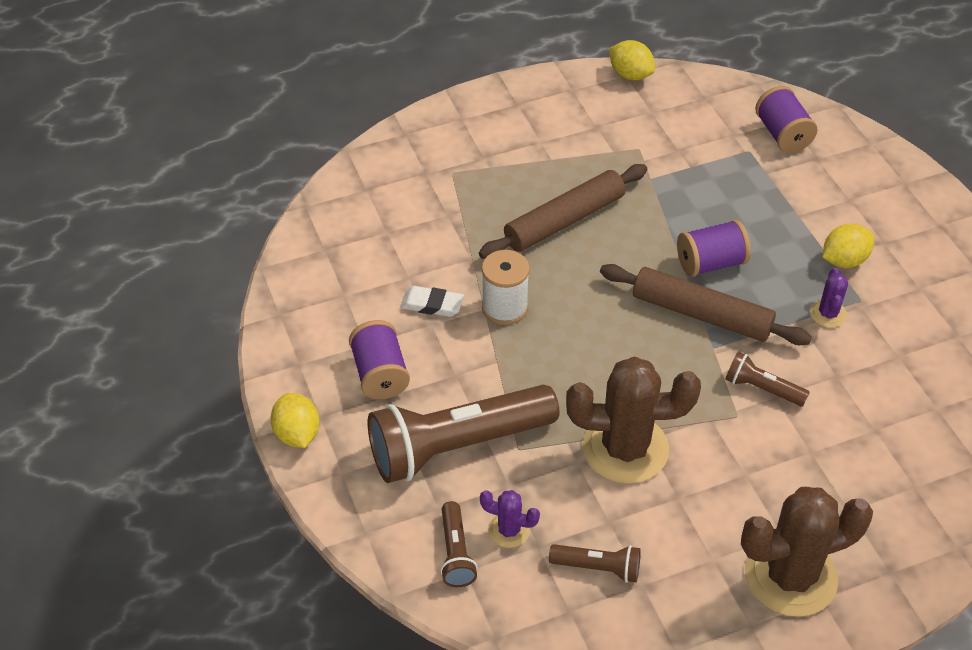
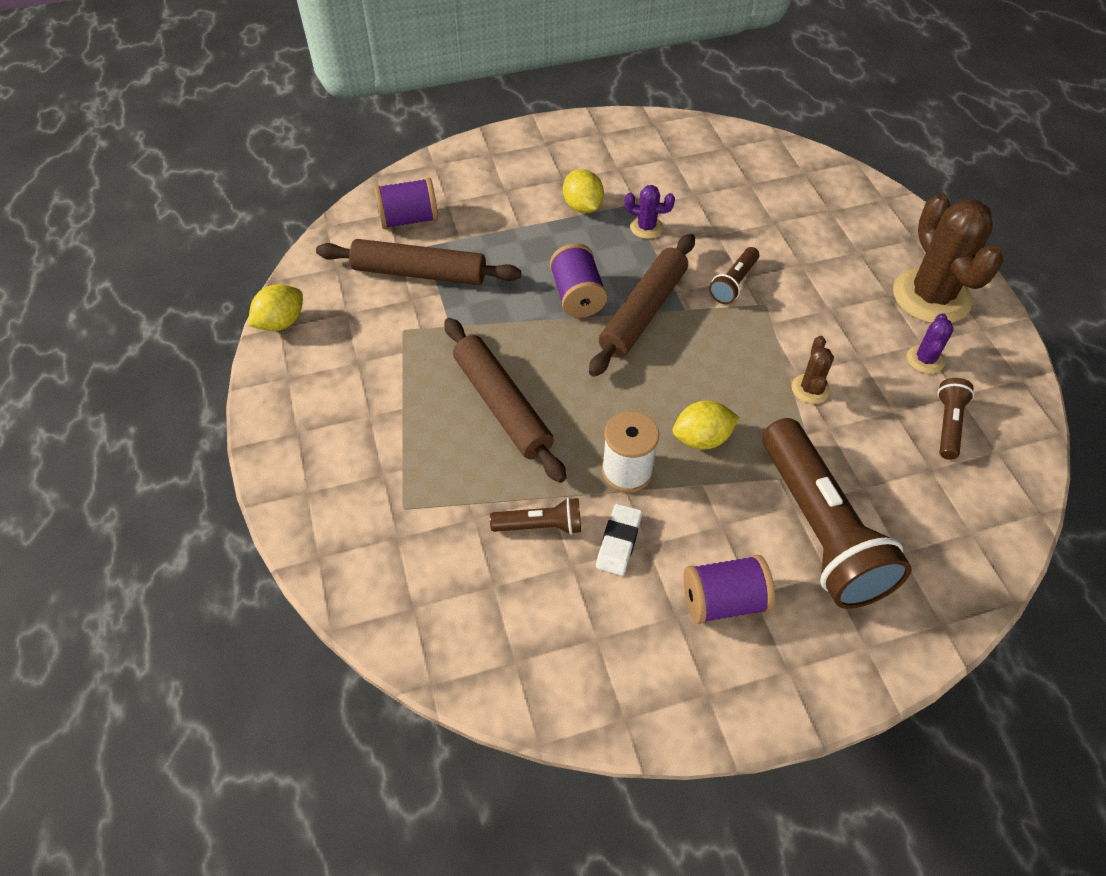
camera: 85 degrees left, 5 degrees up
(297, 434) = (817, 696): yellow lemon -> yellow lemon (702, 439)
(456, 553) = (953, 539): brown flashlight -> brown flashlight (540, 526)
(509, 530) = (918, 491): purple cactus -> purple cactus (925, 359)
(625, 449) = (810, 389): brown cactus -> brown cactus, size x0.46
(712, 150) = (419, 273): none -> brown rolling pin

